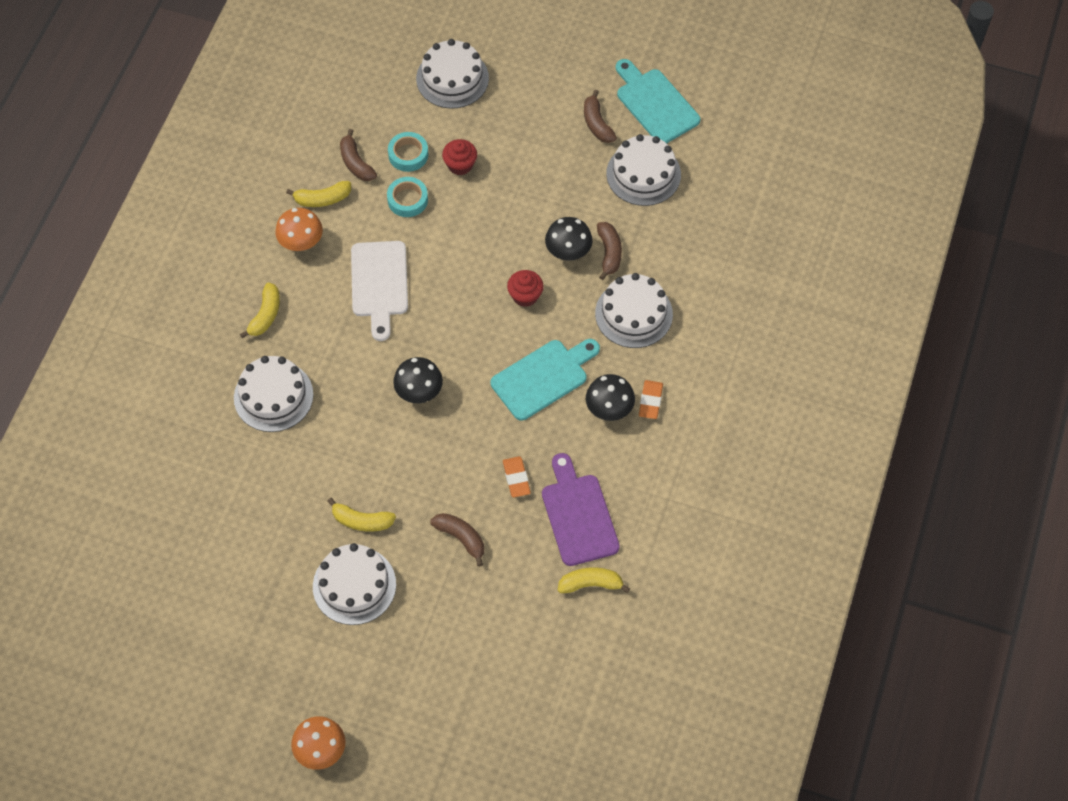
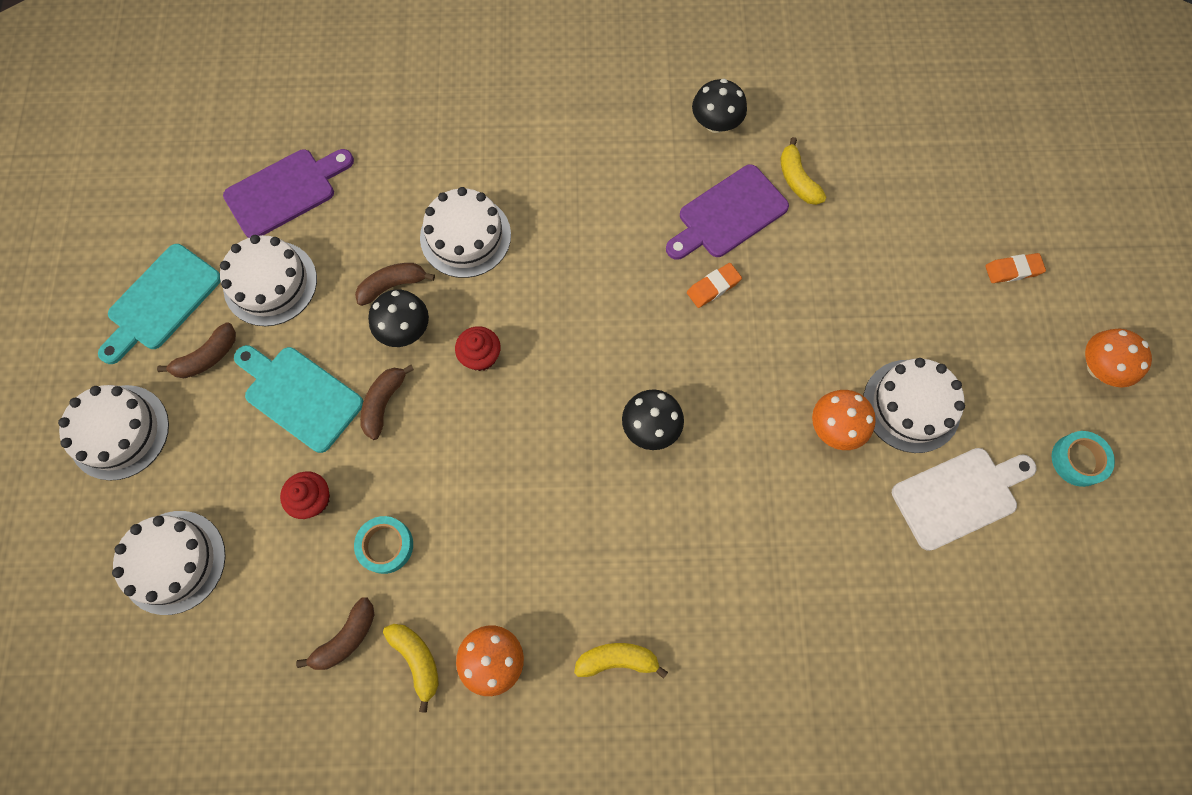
camera: 110 degrees left, 10 degrees up
(273, 396) = (725, 598): white cake -> white cake (119, 432)
(362, 521) = (835, 427): yellow banana -> orange mushroom
(379, 284) = (521, 531): white cutting board -> white cutting board (959, 495)
(408, 155) = (314, 572): turquoise tape -> turquoise tape (1078, 460)
(461, 538) = (806, 317): brown banana -> brown banana (384, 403)
(543, 377) = (580, 301): turquoise cutting board -> turquoise cutting board (299, 396)
(609, 409) = (593, 224): black mushroom -> black mushroom (715, 123)
(650, 401) = (568, 188): orange eraser -> orange eraser (1012, 270)
(723, 200) = (285, 191): none -> purple cutting board

